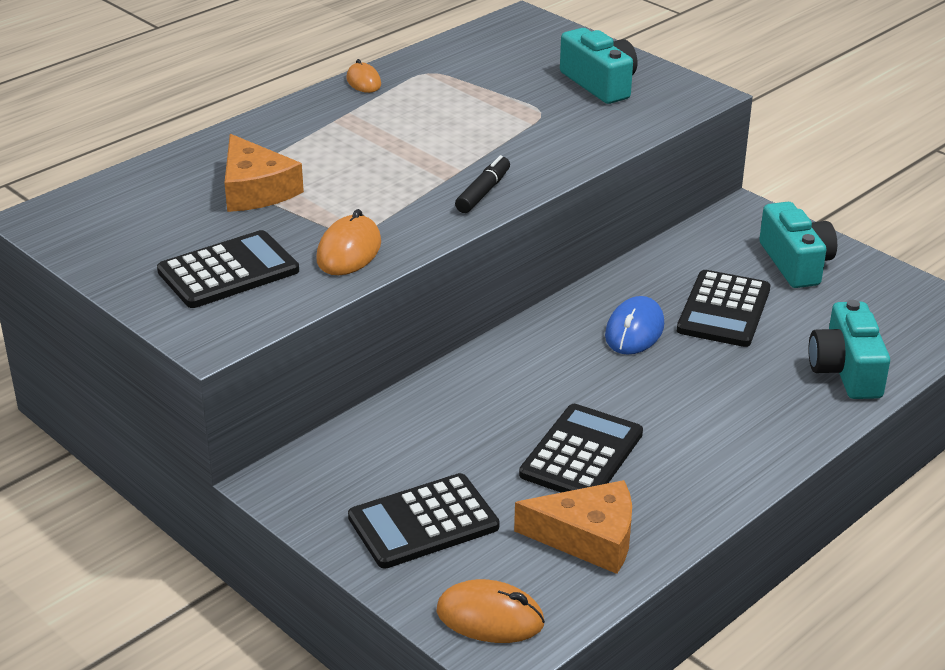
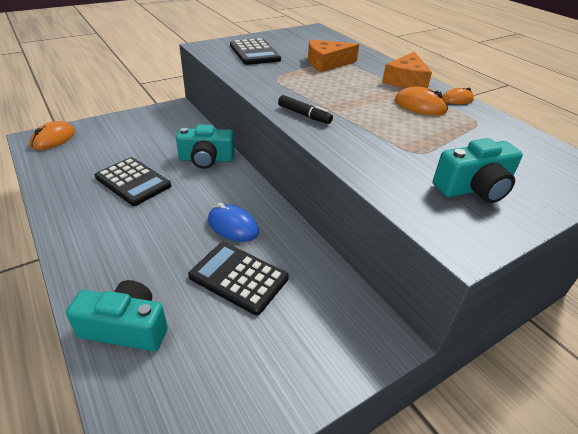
camera: 100 degrees right, 5 degrees up
(349, 251) = (257, 75): orange mouse -> orange mouse (420, 106)
(423, 522) = (124, 133): black calculator -> none
(588, 538) = (72, 171): orange cheese -> orange cheese (406, 80)
(795, 263) = (291, 349): turquoise camera -> turquoise camera (206, 159)

